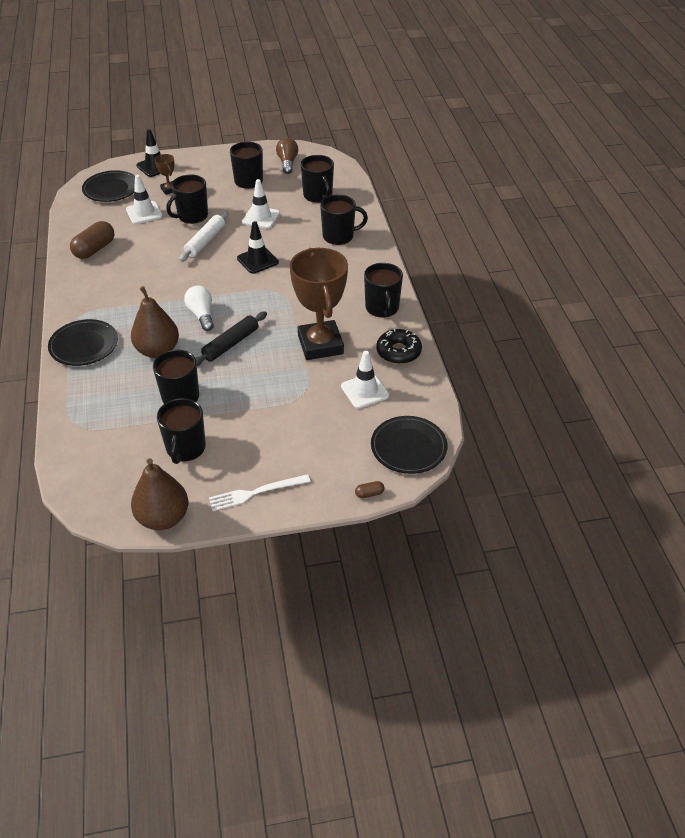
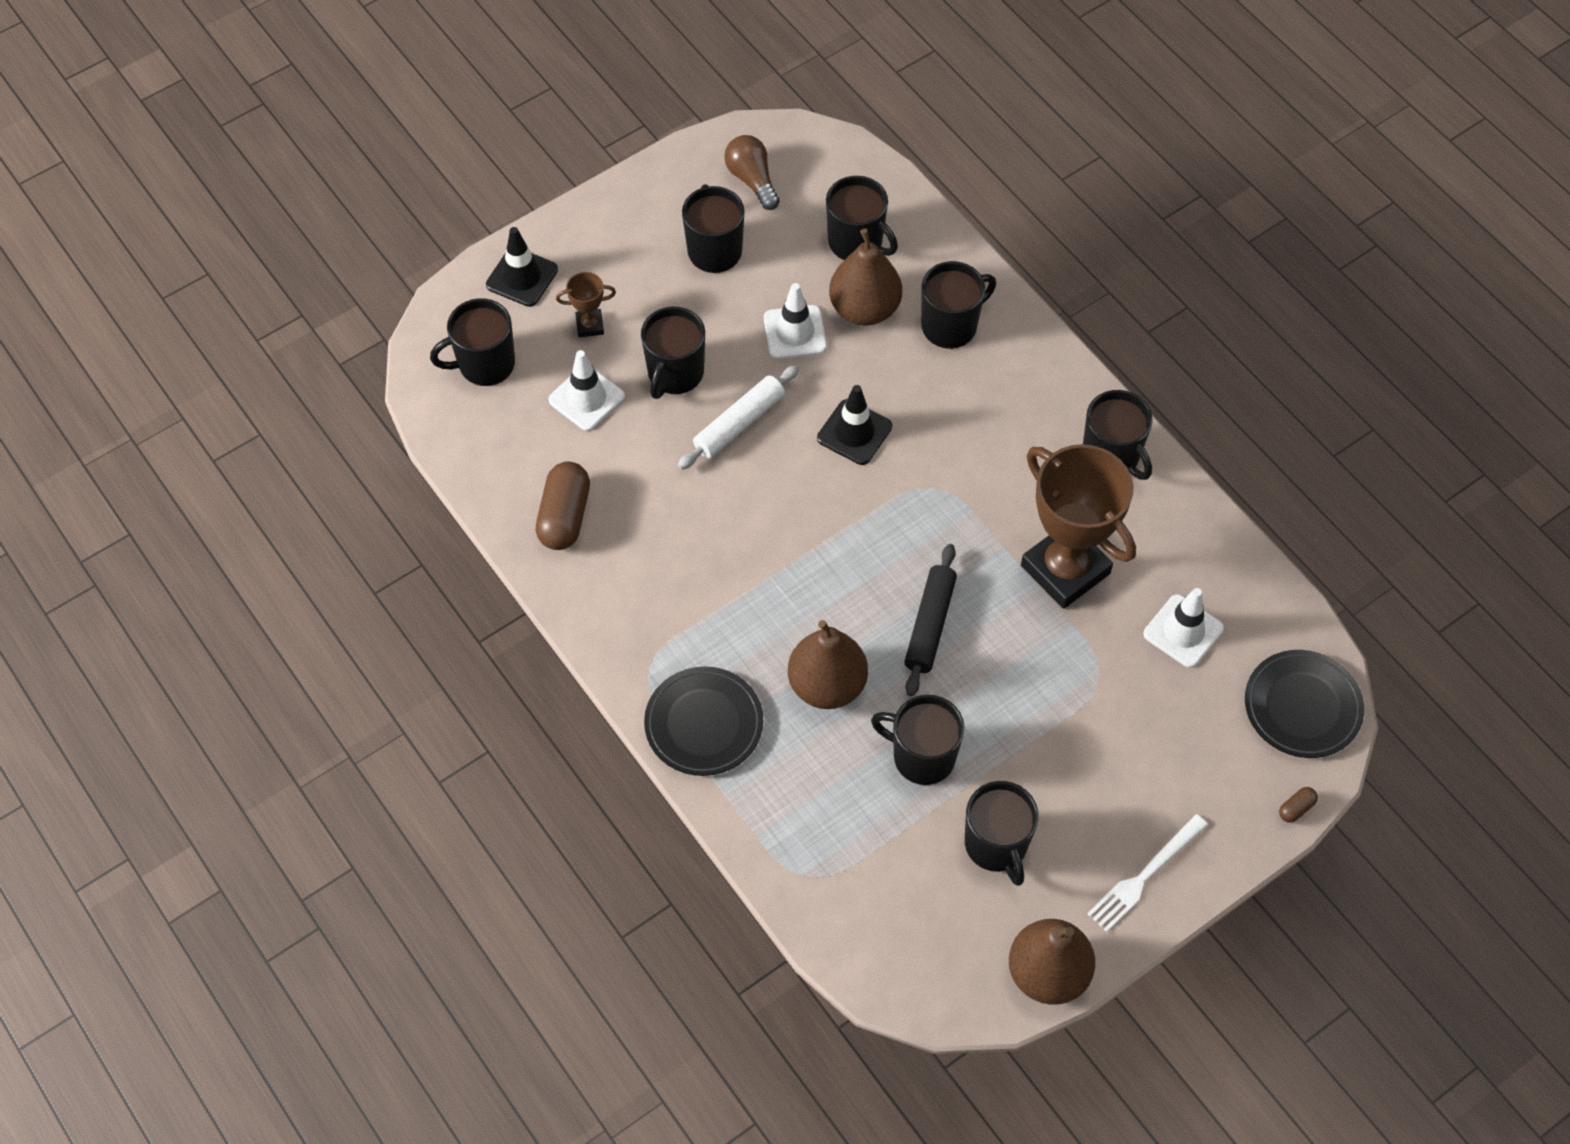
camera: 25 degrees left, 15 degrees up
(111, 189) = (485, 364): black plate -> black mug
(169, 189) = (590, 325): brown trophy -> brown trophy turned 45 degrees counterclockwise
(201, 315) = (844, 584): white light bulb -> none
(205, 241) = (739, 424): white rolling pin -> white rolling pin turned 45 degrees clockwise
(301, 219) = (864, 309): none -> brown pear
(398, 352) = (1187, 535): black donut -> none

